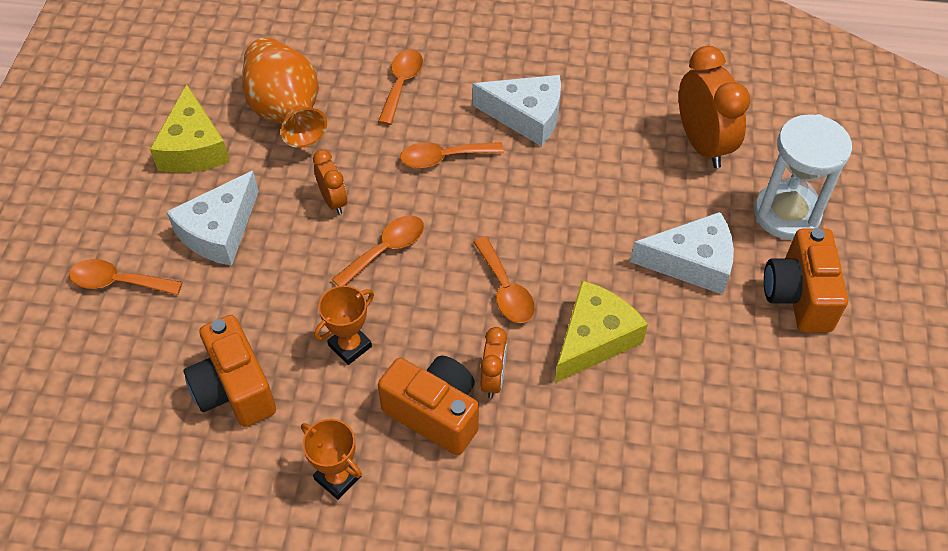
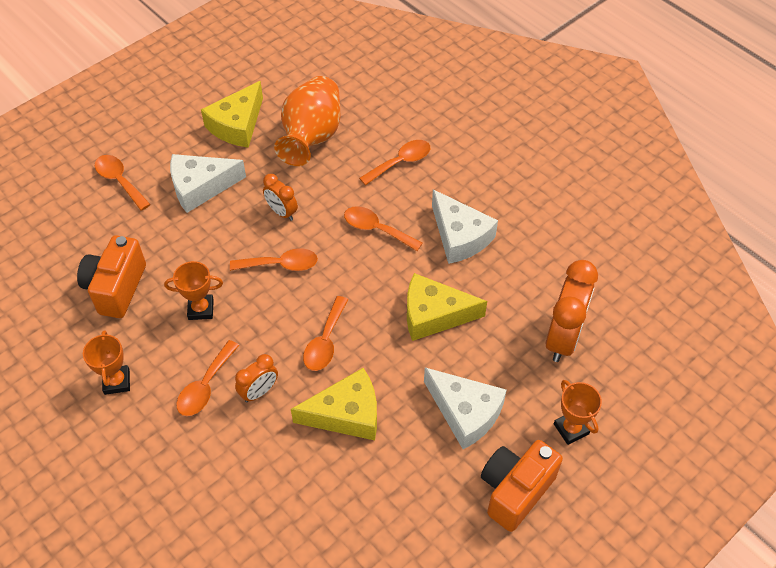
camera: 40 degrees right, 0 degrees up
(333, 201) = (282, 212): orange clock -> orange clock turned 120 degrees clockwise
(435, 413) = (205, 386): orange camera -> orange spoon
(577, 199) = (434, 315): none -> yellow cheese
(786, 214) = (571, 429): white hourglass -> orange trophy

